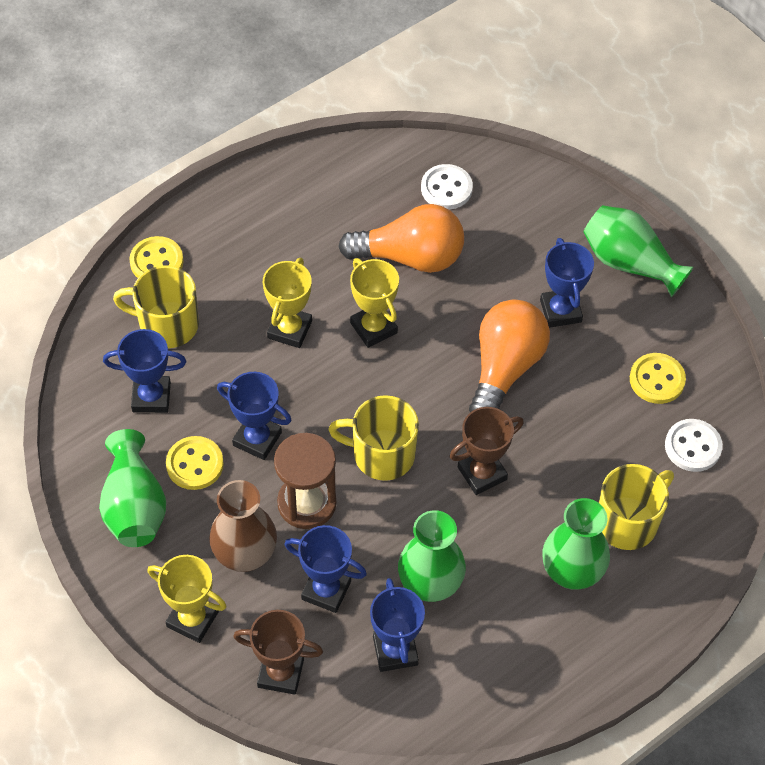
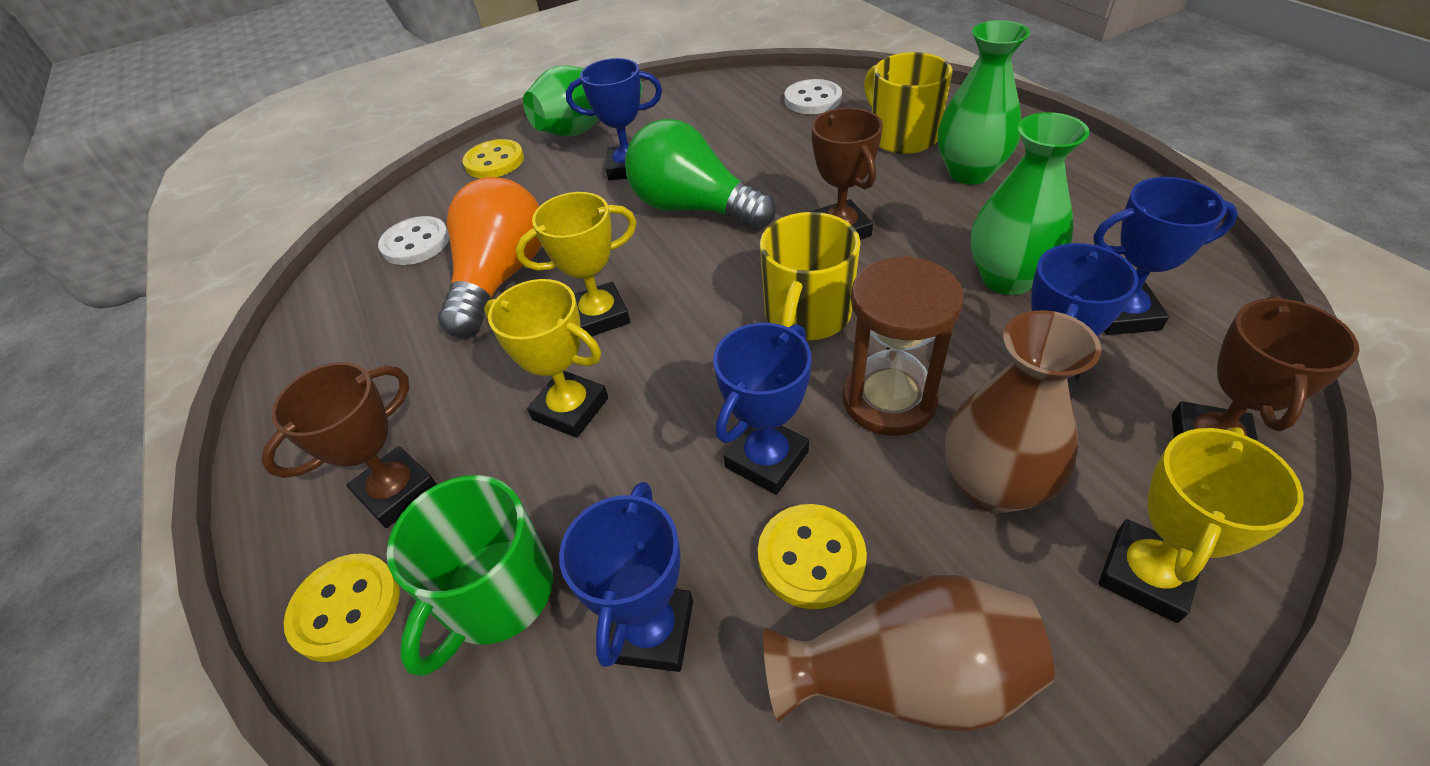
camera: 75 degrees left, 10 degrees down
(134, 506) = (906, 677): green vase -> brown vase
(167, 324) = (496, 594): yellow mug -> green mug
(225, 258) = (397, 491): none -> brown trophy
(505, 368) = (694, 208): orange light bulb -> green light bulb
(657, 380) = (731, 115): yellow button -> yellow button (494, 162)

